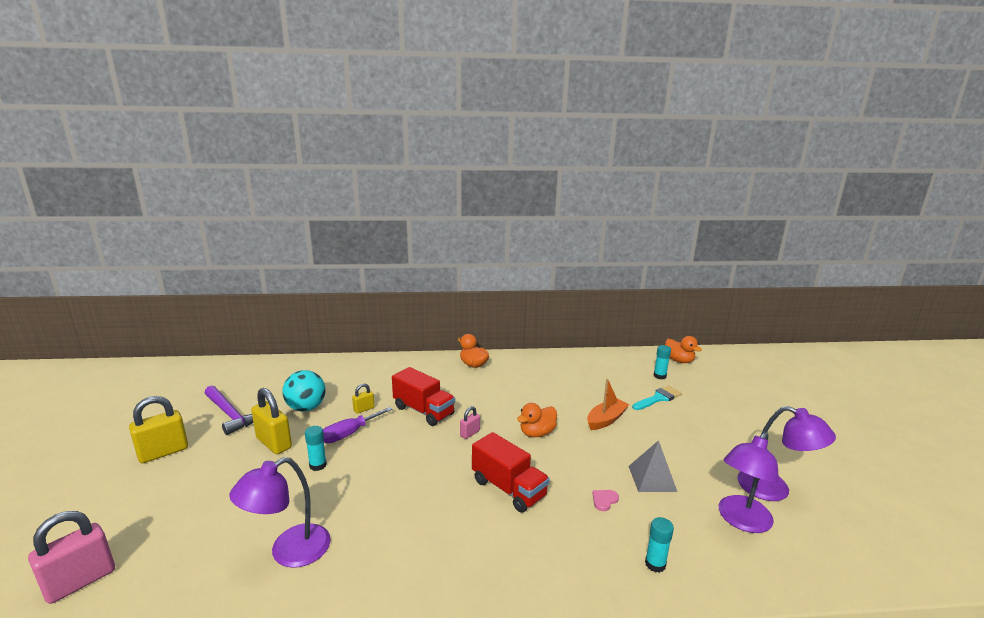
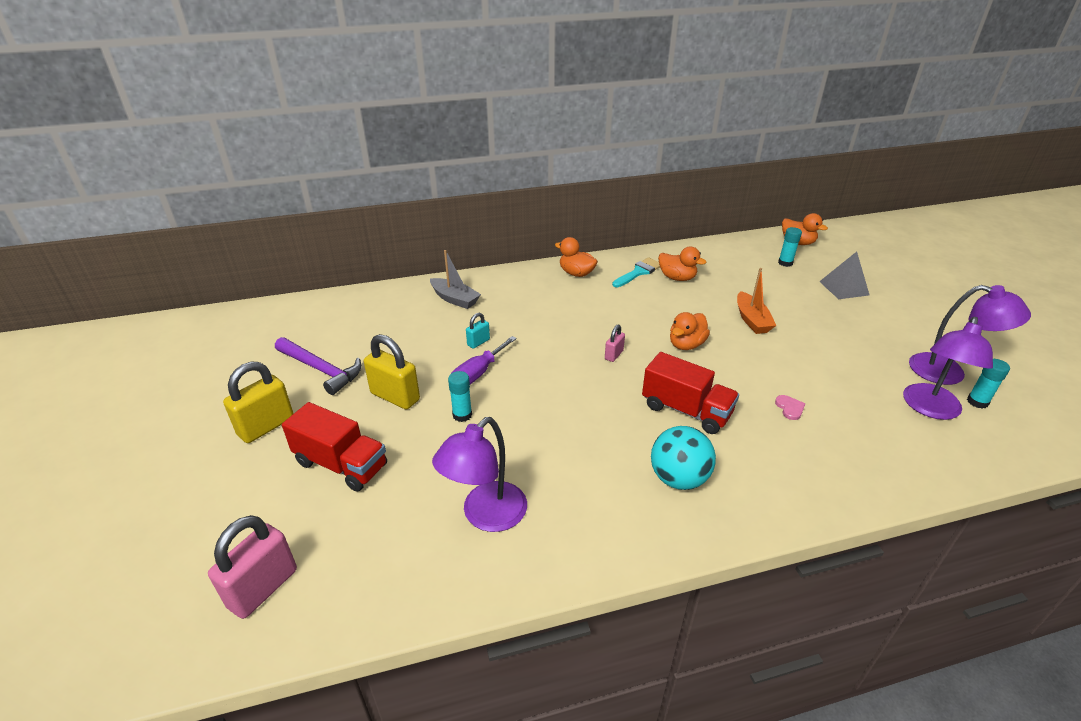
camera: 10 degrees left, 15 degrees up
(306, 408) = (409, 349): turquoise ball -> turquoise ball (678, 478)
(364, 373) = (455, 299): none -> grey boat
(364, 409) = (478, 342): yellow padlock -> turquoise padlock
(423, 411) = (548, 335): red truck -> red truck (341, 464)
(557, 377) = (677, 278): none -> orange duck
(604, 500) = (790, 408): pink heart -> pink heart turned 135 degrees clockwise
(606, 420) = (751, 320): orange boat -> orange boat turned 135 degrees clockwise
(652, 478) = (826, 378): grey pyramid -> grey pyramid (844, 288)
(655, 564) = (868, 466): turquoise glue stick -> turquoise glue stick (977, 402)
(658, 398) = (795, 288): turquoise brush -> turquoise brush (638, 272)

